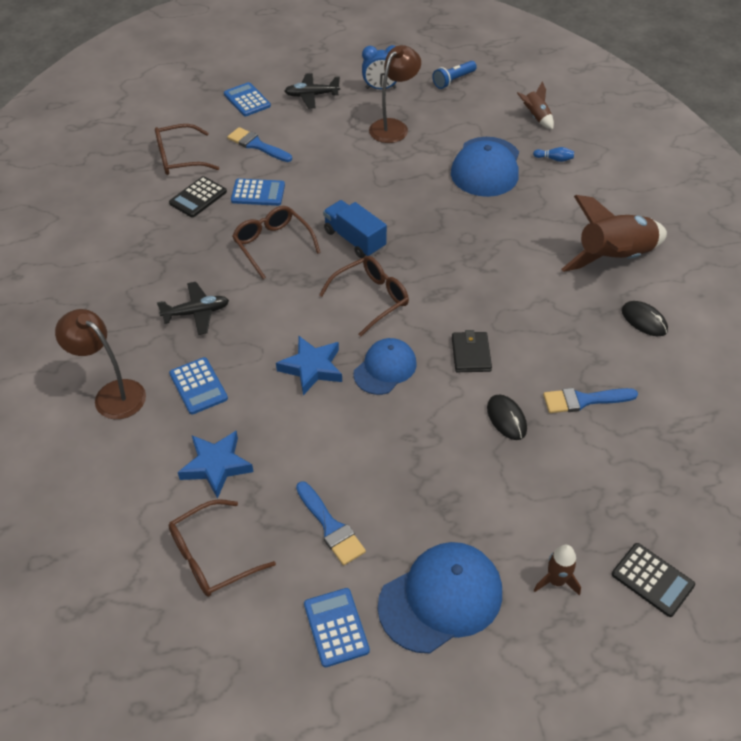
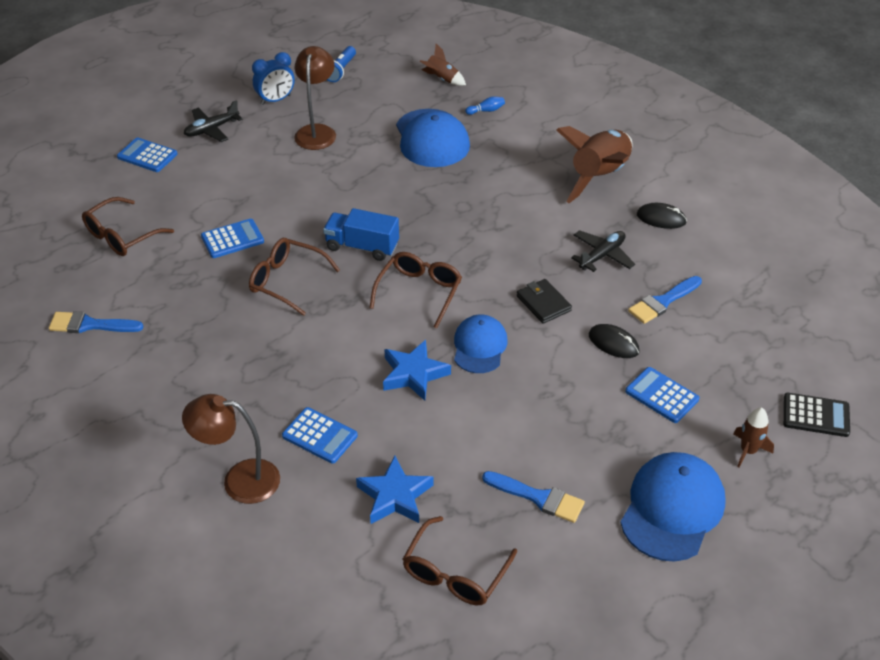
camera: 30 degrees left, 5 degrees down
(196, 313) = (262, 372): black plane -> black plane (602, 255)
(198, 197) = (173, 266): black calculator -> none
(257, 145) = (194, 195): blue brush -> blue brush (90, 325)
(336, 627) = (607, 574): blue calculator -> blue calculator (661, 395)

